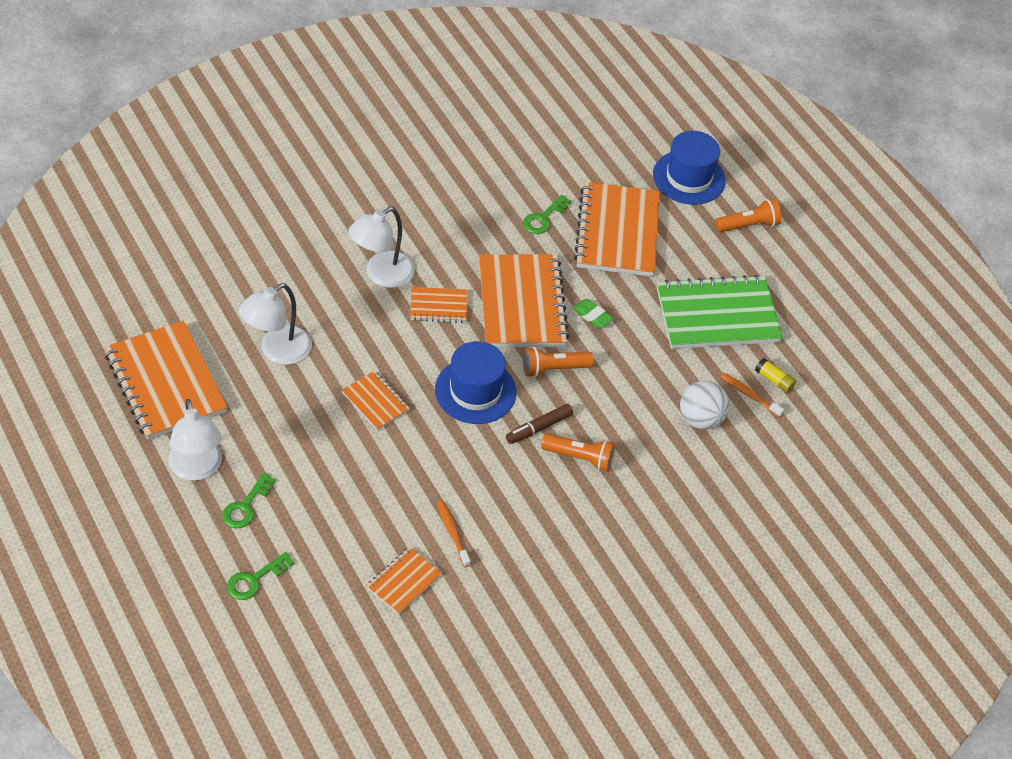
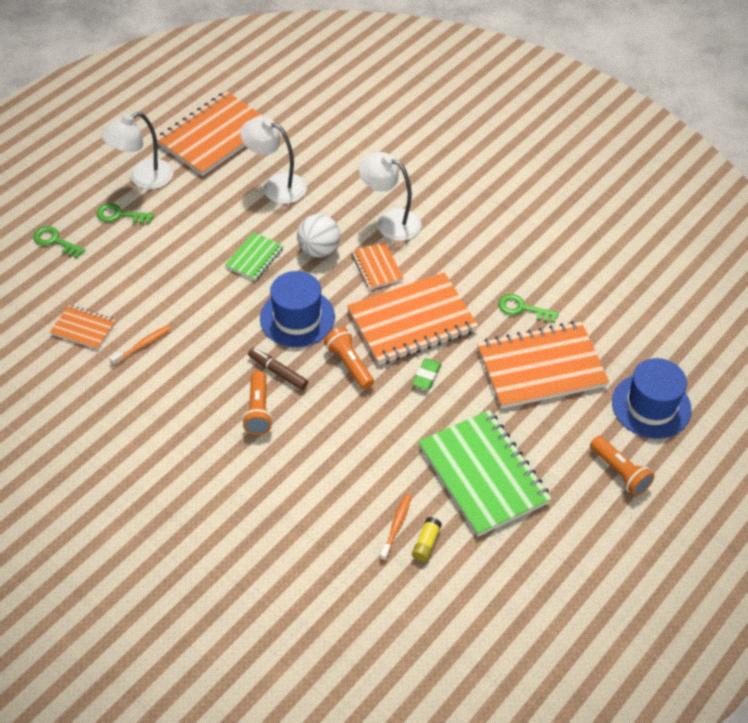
camera: 75 degrees right, 0 degrees up
(375, 402) = (254, 258): orange notebook -> green notebook
(700, 419) = (346, 492): white ball -> white ball (319, 250)

